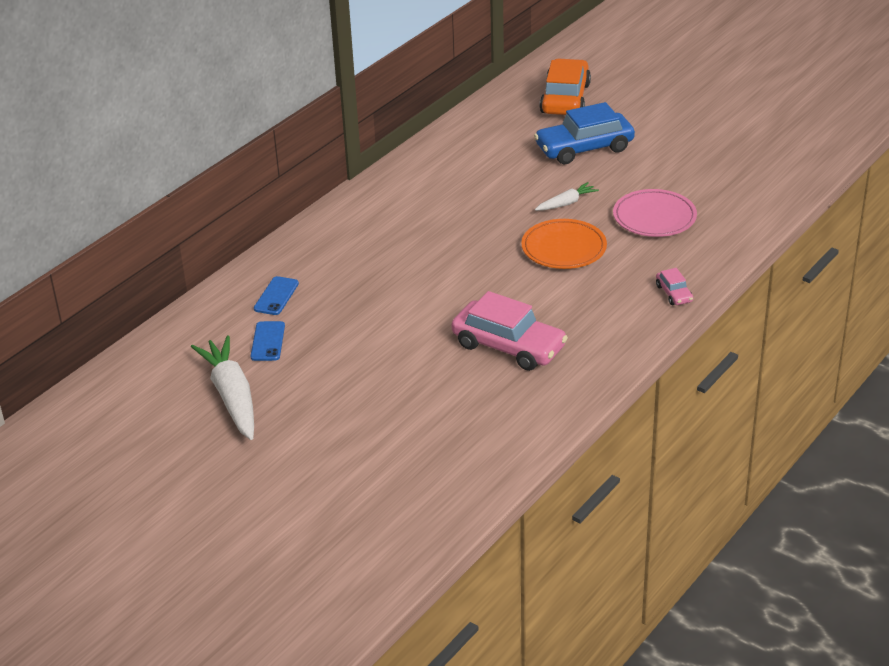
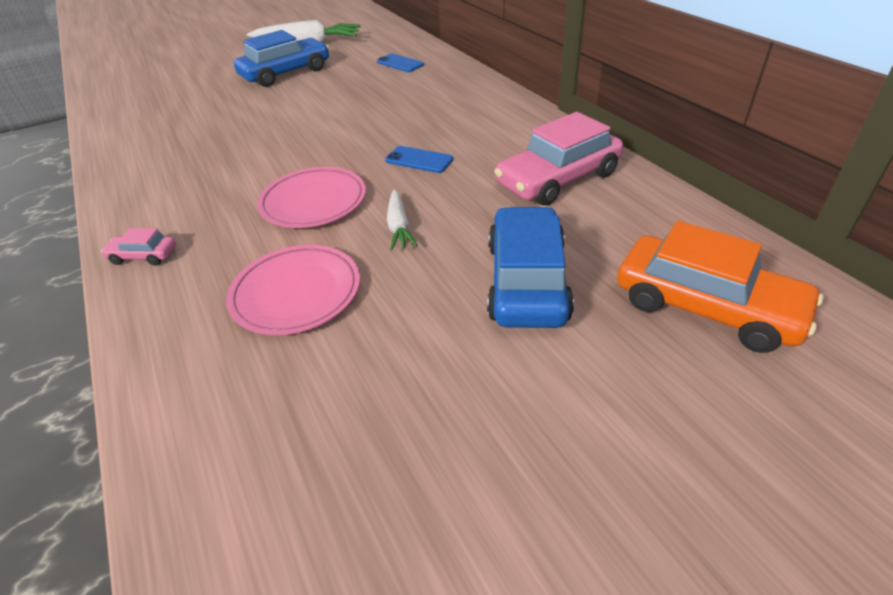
camera: 115 degrees right, 5 degrees up
(268, 341) = (349, 57): blue phone -> blue phone (419, 160)
(334, 372) = (286, 73): none -> blue car
(508, 346) = (214, 140): pink car -> pink car (558, 179)
(564, 248) = (313, 202): orange plate -> pink plate

